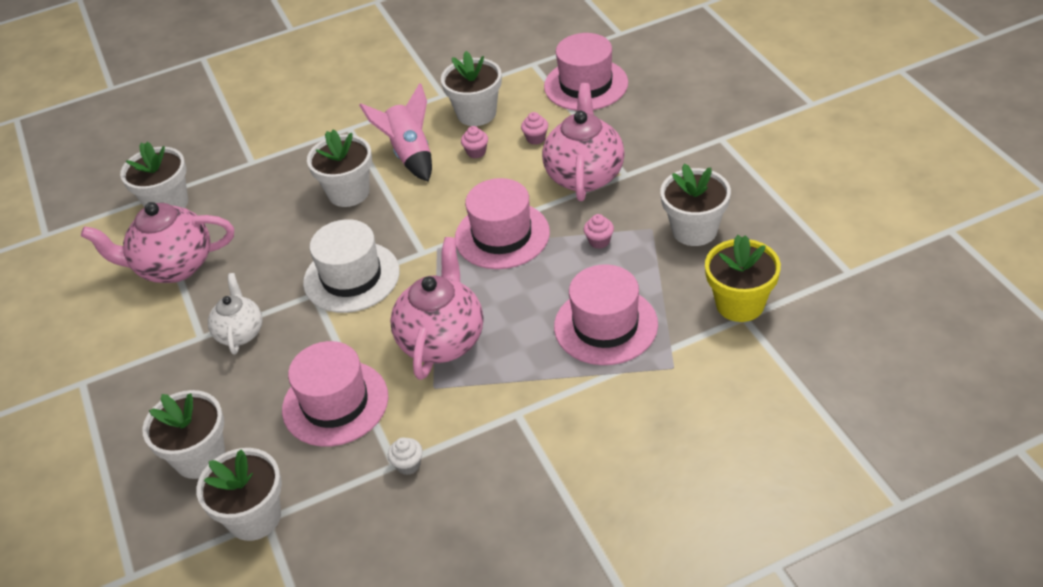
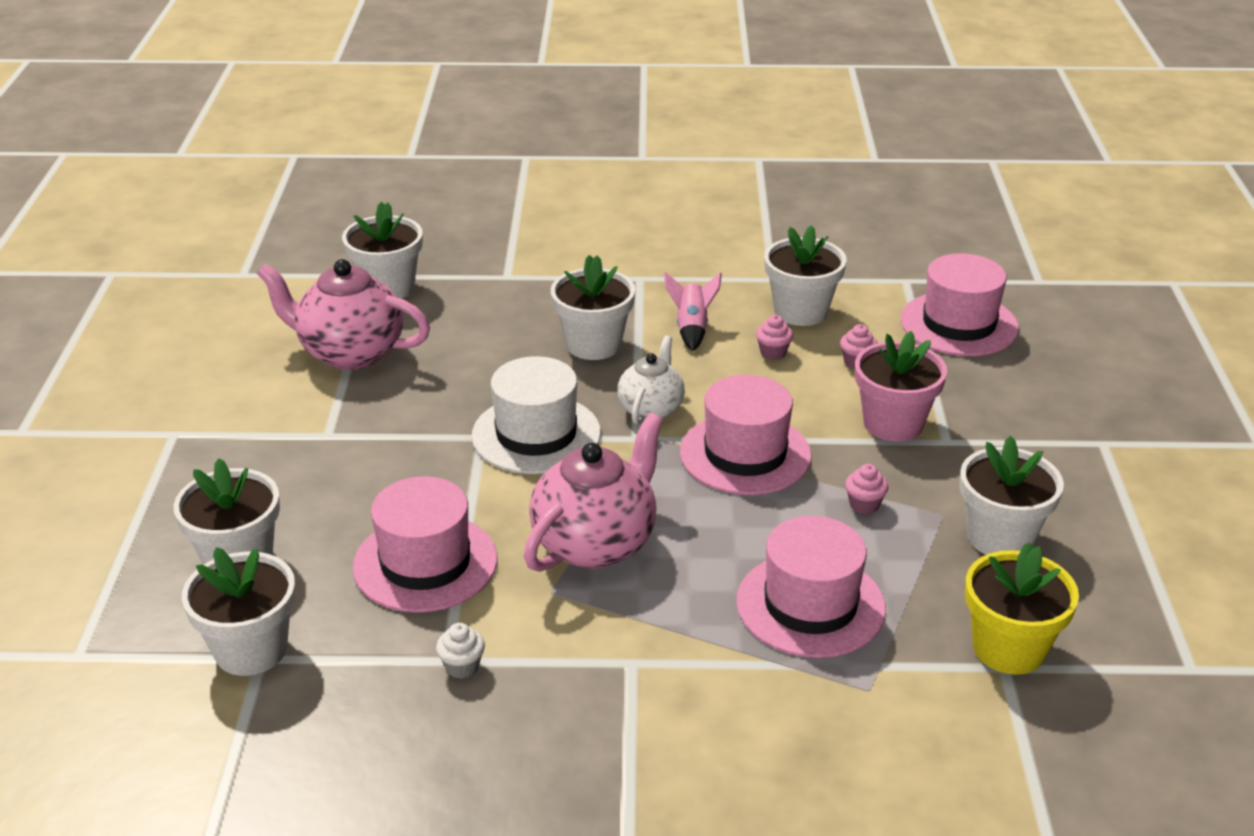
camera: 20 degrees right, 10 degrees down
(240, 333) = (373, 447): white teapot -> white teapot (651, 409)
(410, 154) = (691, 328): pink rocket -> pink rocket, size x0.66
(585, 175) = (893, 423): pink teapot -> pink flower pot

